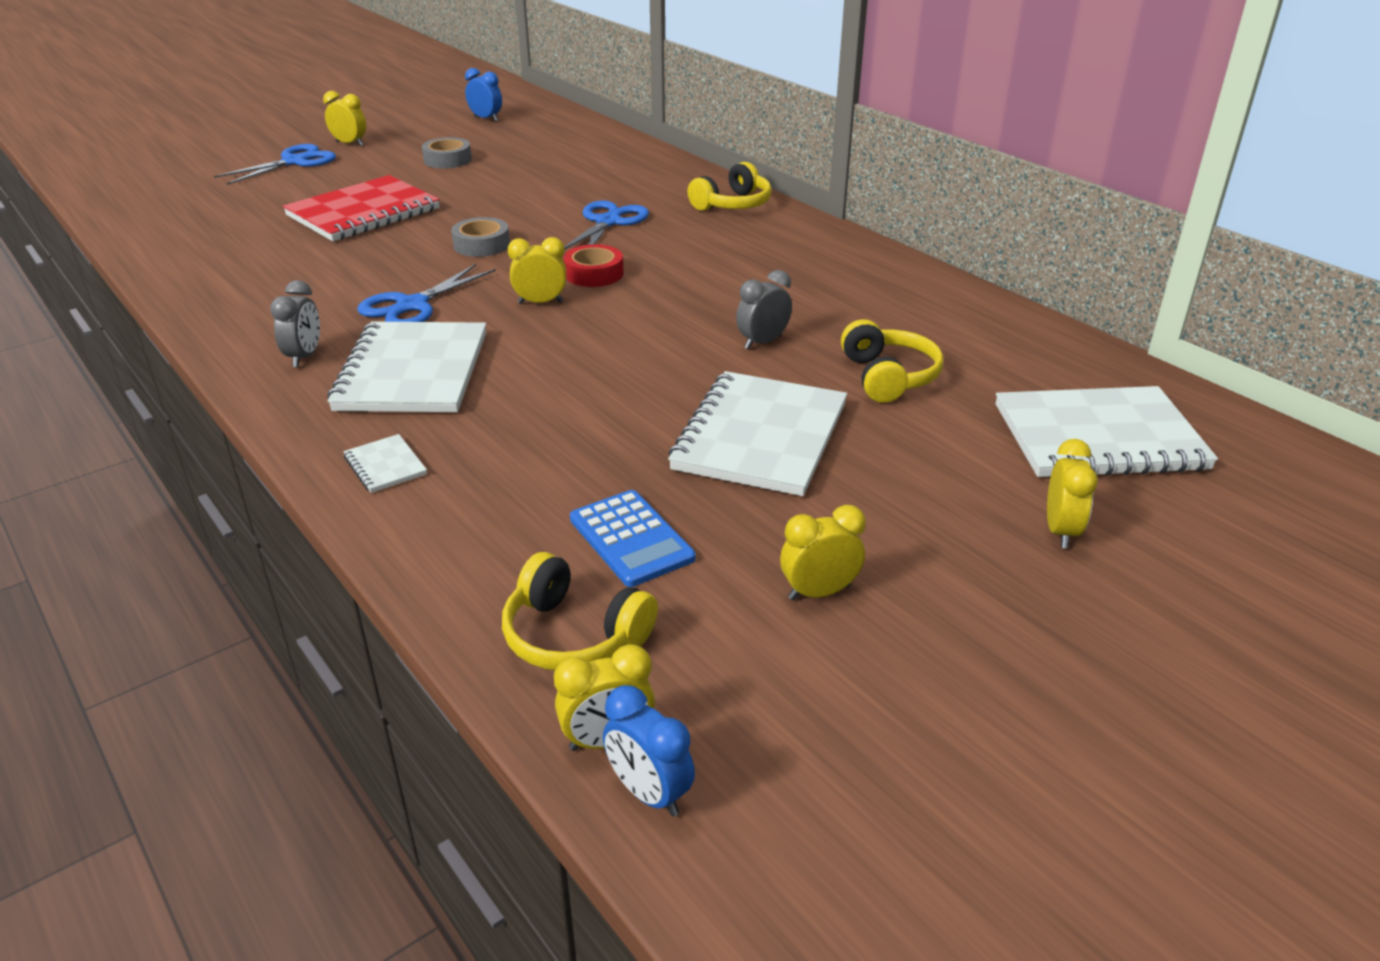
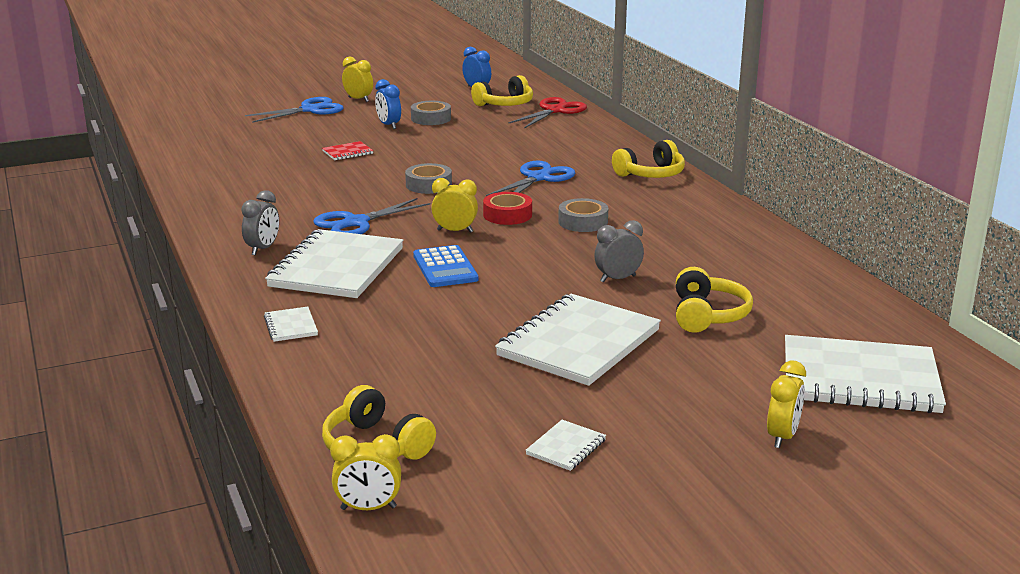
camera: 15 degrees right, 10 degrees down
(363, 213) = (347, 152): red notebook -> red notebook, size x0.42
(527, 135) = (505, 104): none -> yellow headphones
(588, 137) = (555, 110): none -> red scissors
(631, 539) = (445, 395): blue calculator -> blue calculator (445, 267)
(649, 793) = (381, 541): blue clock -> blue clock (388, 125)
(686, 273) = (583, 222): none -> grey tape
(819, 592) = (566, 447): yellow clock -> white notebook

